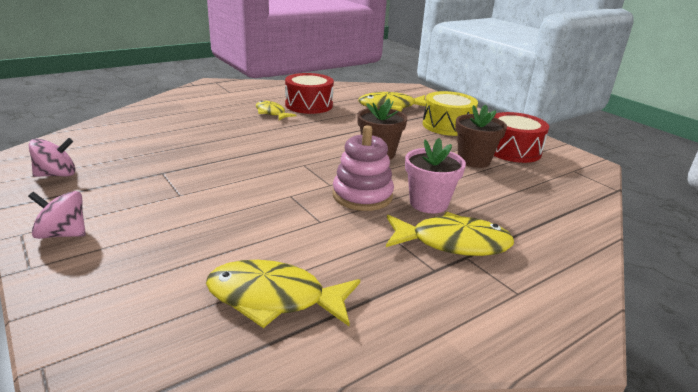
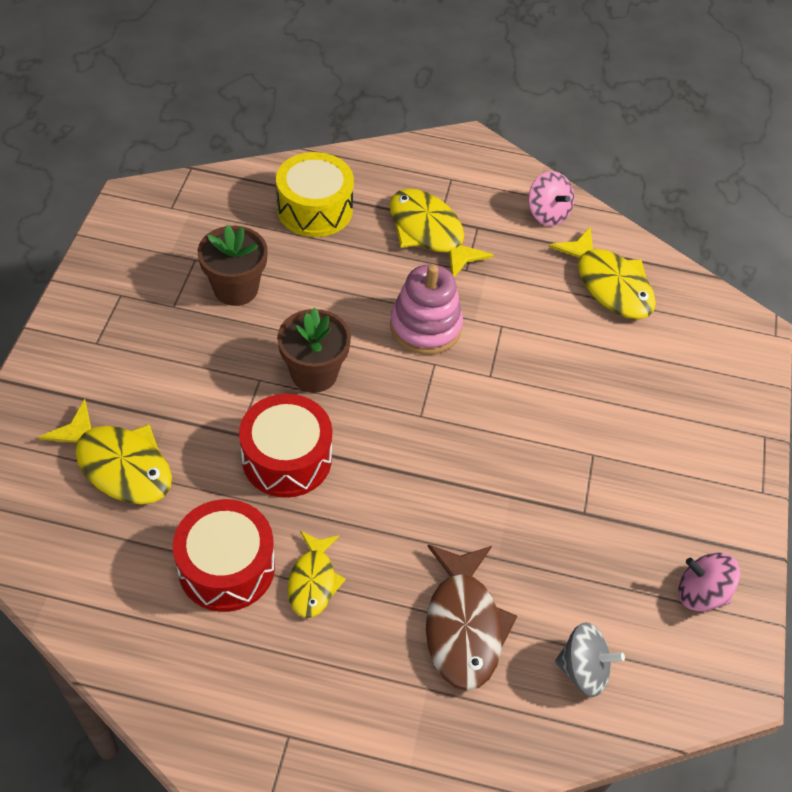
camera: 135 degrees left, 25 degrees up
(63, 234) = (727, 464): pink spinning top -> pink spinning top (547, 214)
(117, 134) = (583, 670): none -> grey spinning top
(191, 125) = (463, 626): none -> brown fish
(428, 203) = (382, 276): pink flower pot -> none
(447, 126) = (136, 362): yellow drum -> yellow drum (315, 209)
(512, 150) = (162, 270): red drum -> red drum (287, 458)

